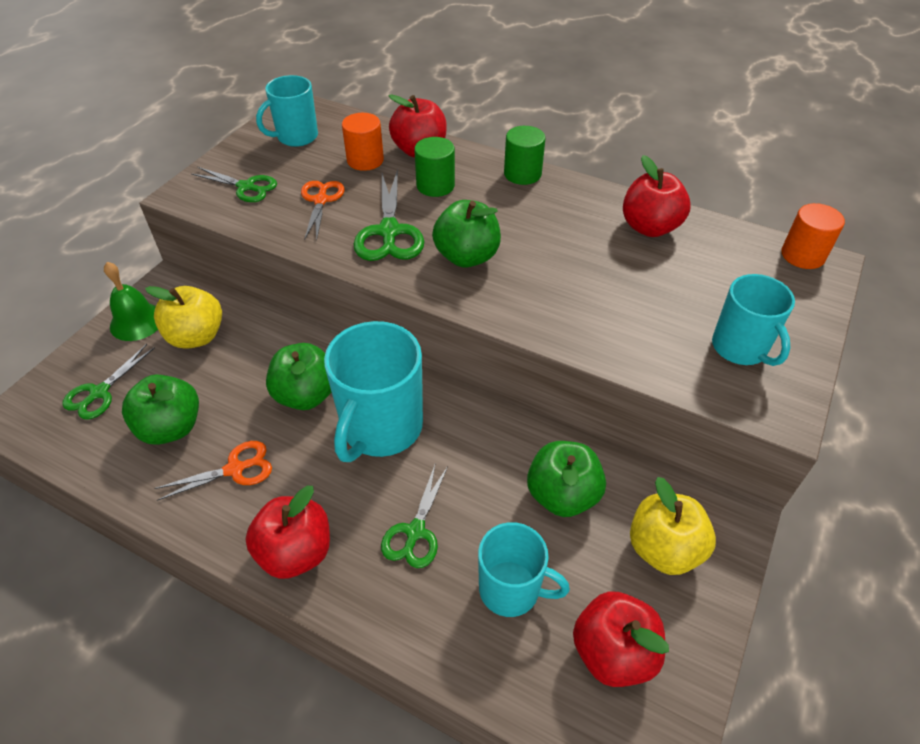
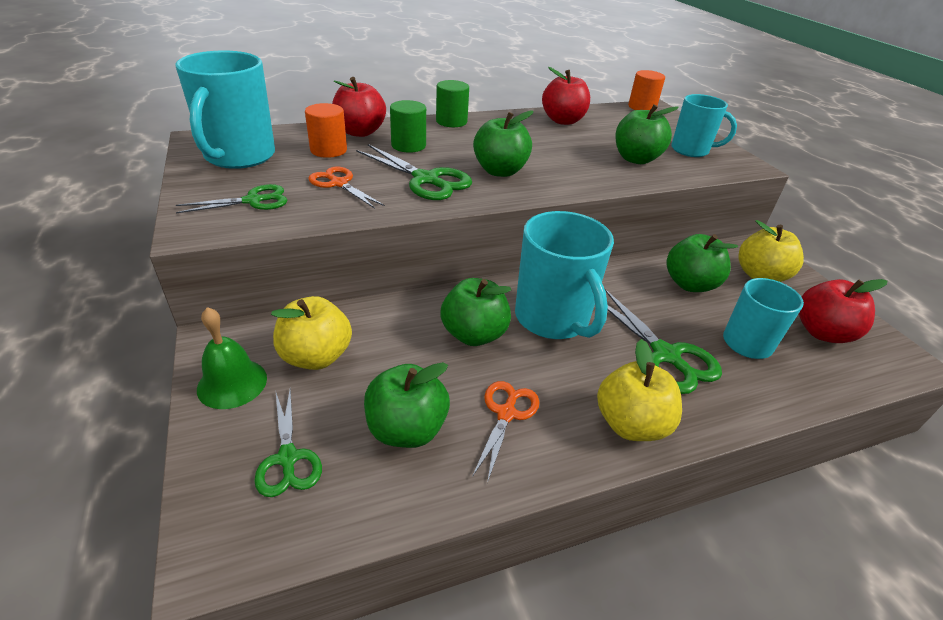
camera: 50 degrees left, 10 degrees down
(295, 552) = (630, 424): red apple -> yellow apple
(296, 137) = (239, 156): turquoise mug -> turquoise mug, size x1.59
(415, 532) = (666, 355): green scissors -> green scissors, size x1.50
(640, 320) = (636, 159): none -> green apple

